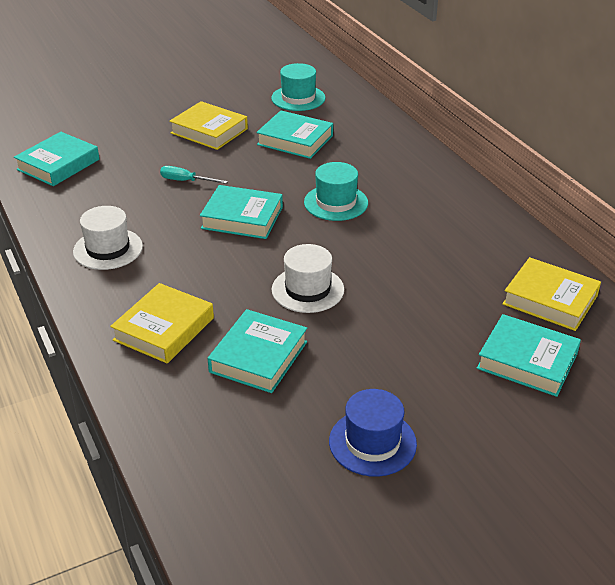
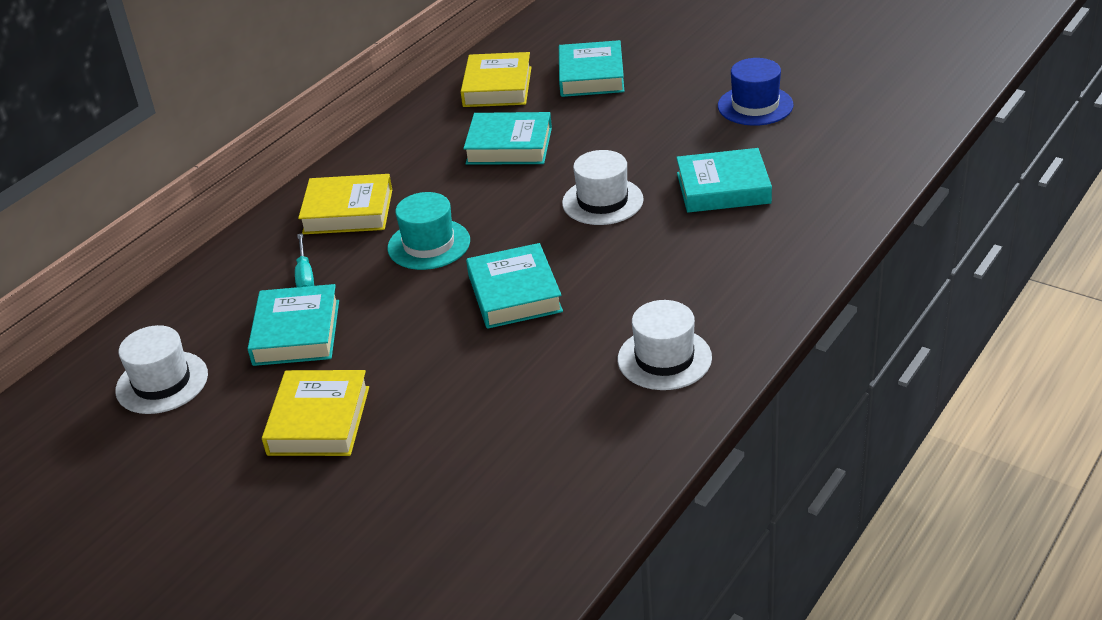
camera: 115 degrees left, 0 degrees up
(58, 164) = (522, 521): turquoise book -> turquoise book (509, 146)
(164, 329) = (746, 253): yellow book -> yellow book (348, 211)
(186, 181) = (469, 374): turquoise screwdriver -> turquoise screwdriver (305, 275)
(298, 98) = (162, 382): turquoise hat -> white hat

